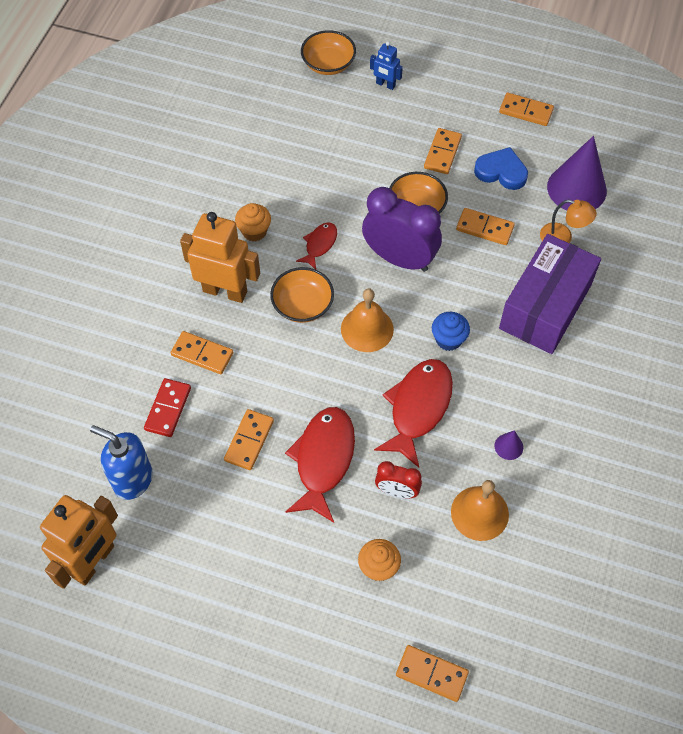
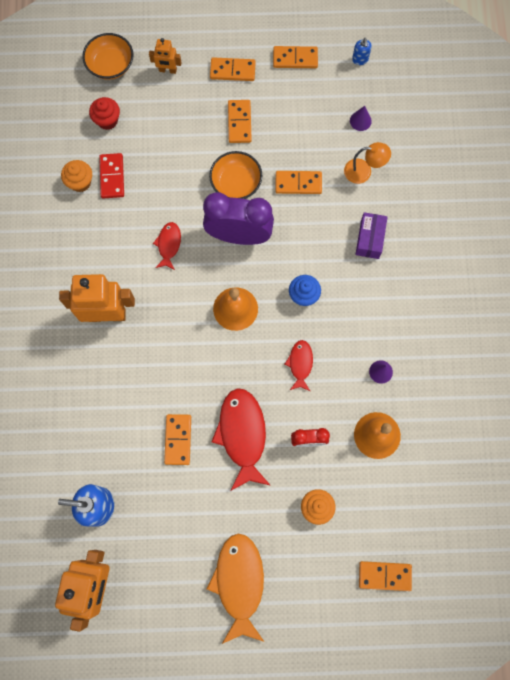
camera: 20 degrees left, 15 degrees up
(168, 409) = (102, 436): red domino -> red domino (112, 177)
(202, 354) = (110, 378): orange domino -> orange domino (232, 71)
(254, 231) = (109, 251): orange cupcake -> orange cupcake (80, 182)
(256, 619) = (239, 583): none -> orange fish
(302, 305) = (175, 305): orange bowl -> none
(304, 112) = (107, 120): none -> red cupcake
(385, 84) = (167, 70): blue robot -> orange robot
(418, 408) = (300, 364): red fish -> red fish, size x0.53
(501, 172) = (294, 125): blue heart -> none
(545, 306) = (369, 239): purple box -> purple box, size x0.48
(576, 188) = (360, 121): purple cone -> purple cone, size x0.43
(597, 131) = (360, 60): none -> blue soap dispenser

